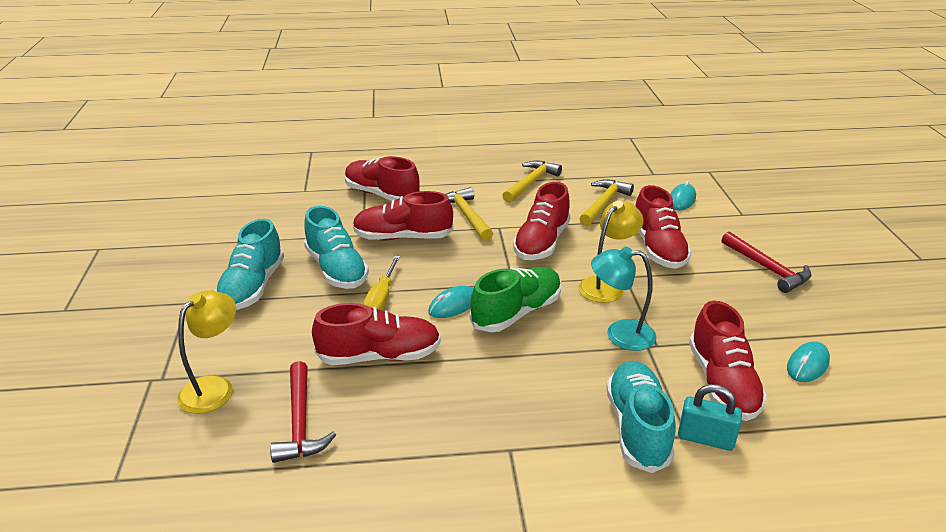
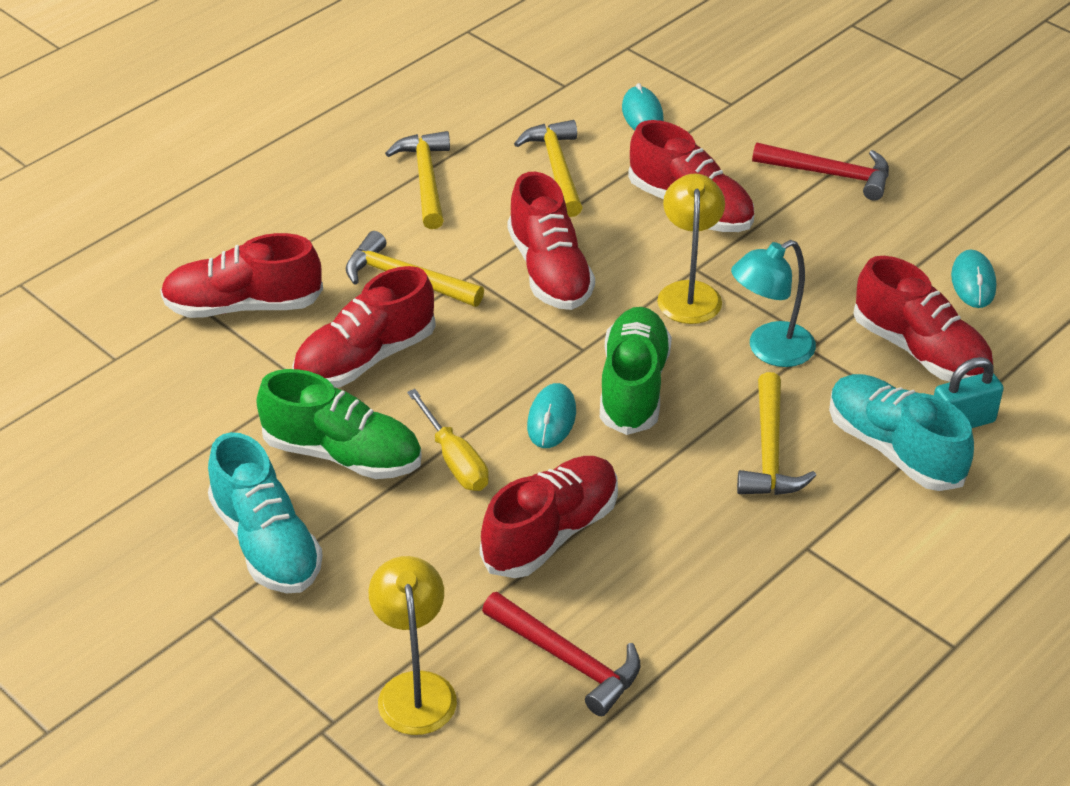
camera: 40 degrees left, 10 degrees up
(336, 269) = (342, 454): turquoise shoe -> green shoe
(554, 384) = (770, 451): none -> yellow hammer

